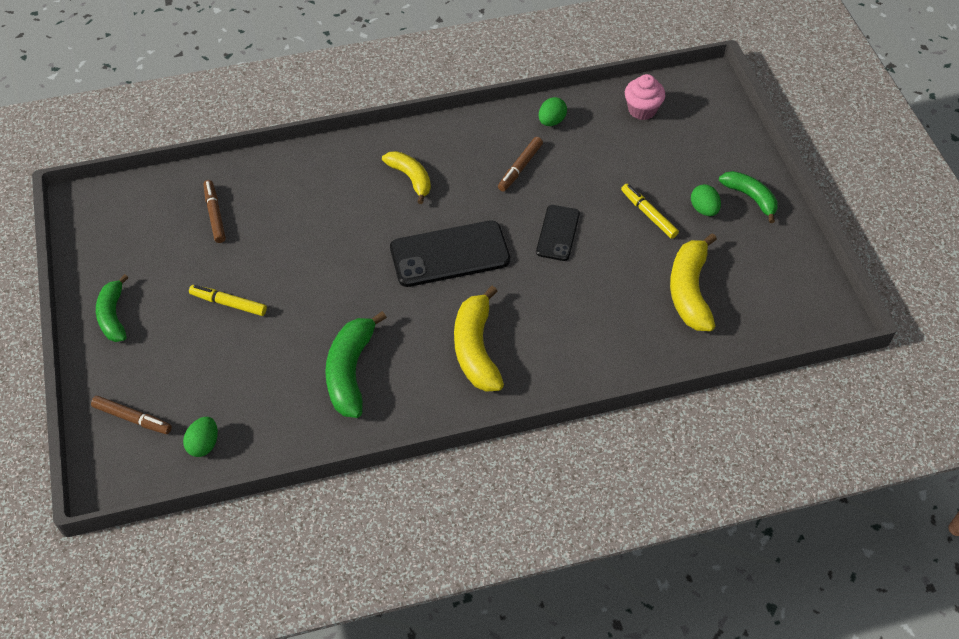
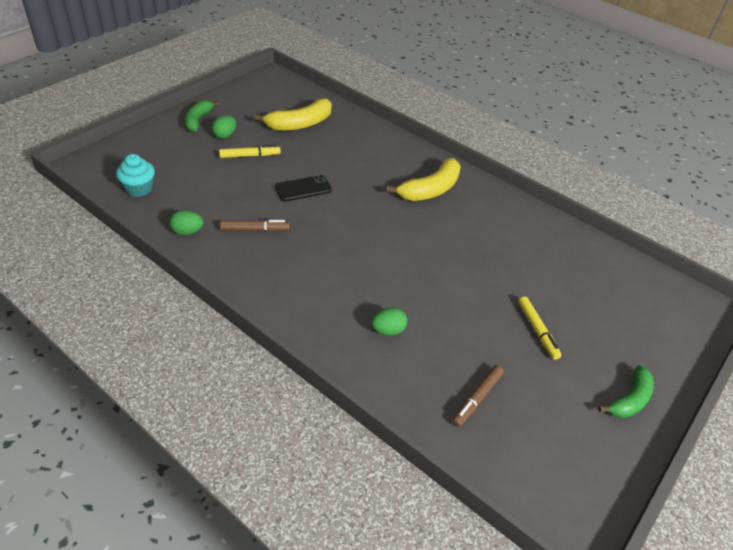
camera: 130 degrees left, 10 degrees down
(132, 418) = (668, 326): brown marker -> none
(204, 444) = (632, 277): green egg -> green egg (388, 330)
(351, 372) = (508, 236): green banana -> none
(410, 178) = (319, 286): yellow banana -> none
(450, 254) = (371, 231): black phone -> none
(642, 110) = (139, 189): pink cupcake -> turquoise cupcake
(648, 214) = (250, 156): yellow marker -> yellow marker turned 120 degrees counterclockwise

